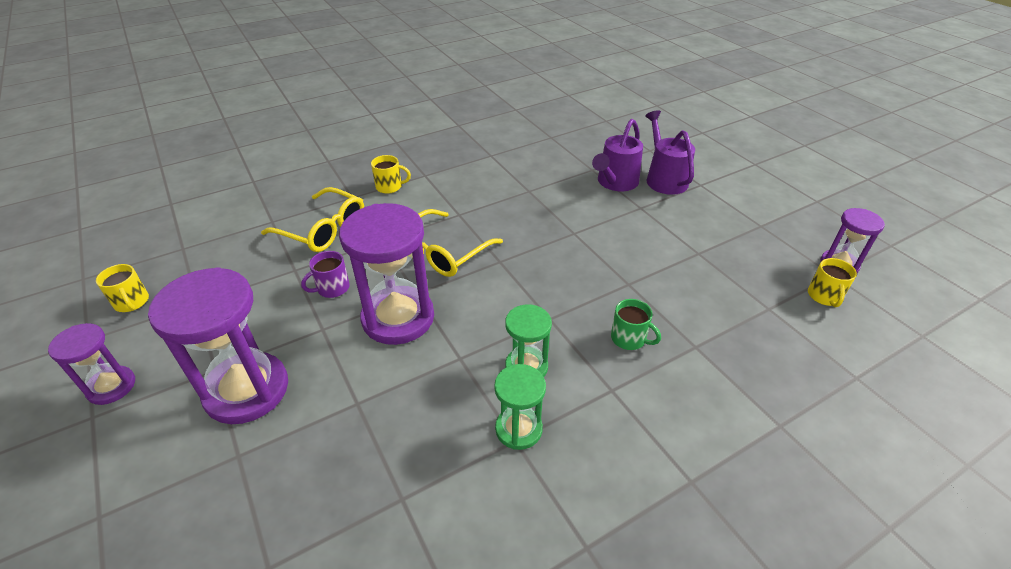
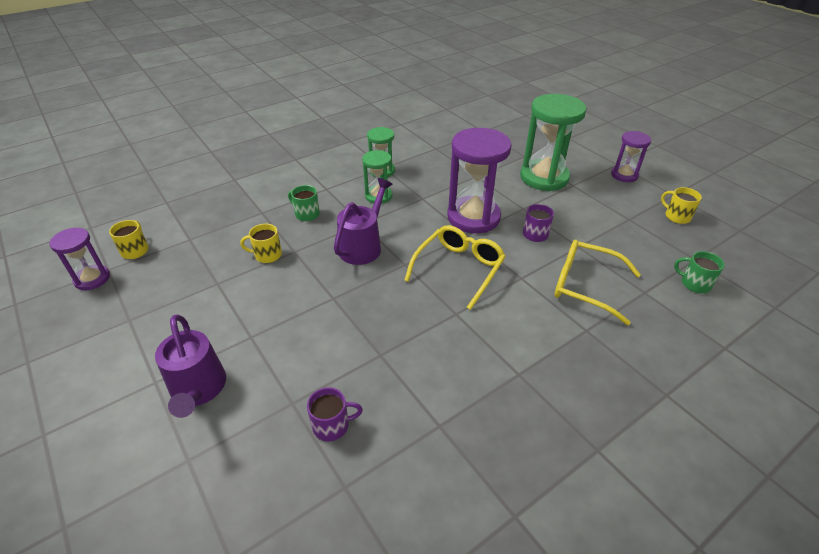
camera: 175 degrees right, 0 degrees up
(215, 225) = (694, 283): none -> green mug
(247, 390) = (544, 177): purple hourglass -> green hourglass
(390, 187) = (552, 349): yellow mug -> yellow mug (267, 255)
(562, 158) = (332, 425): none -> purple mug
(615, 182) = (267, 377): purple watering can -> purple watering can (363, 246)

